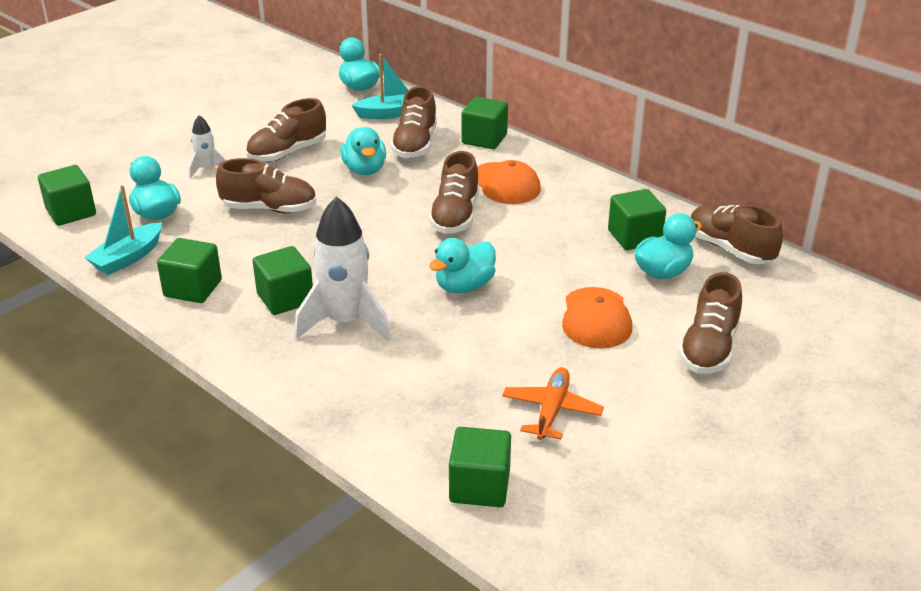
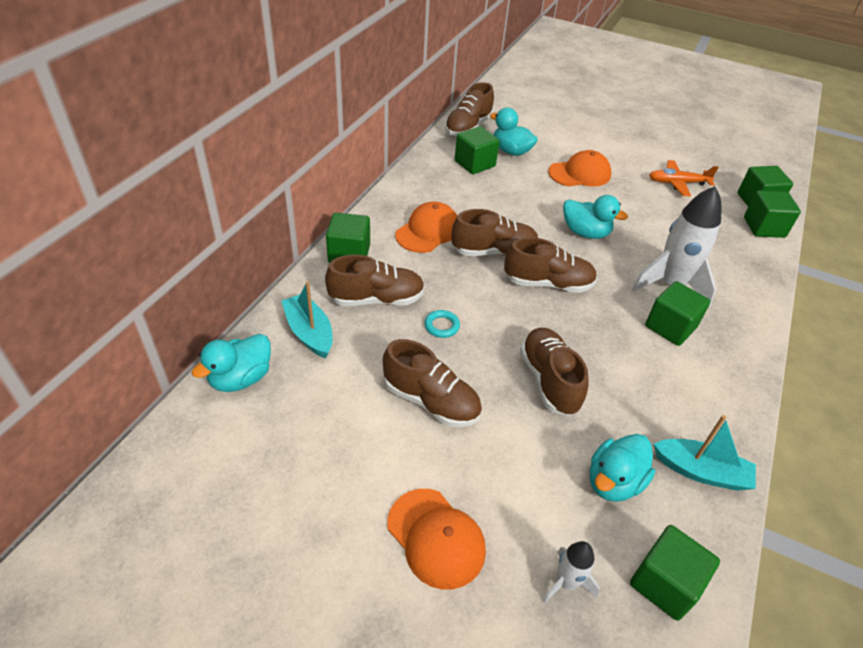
camera: 110 degrees left, 10 degrees up
(179, 138) = (436, 538): none -> orange cap
(193, 288) = (704, 395): green cube -> green cube (764, 227)
(207, 169) = (499, 470): white rocket -> white rocket (566, 582)
(364, 170) = (442, 326): turquoise duck -> turquoise ring
(709, 348) = (578, 134): brown shoe -> brown shoe (548, 283)

